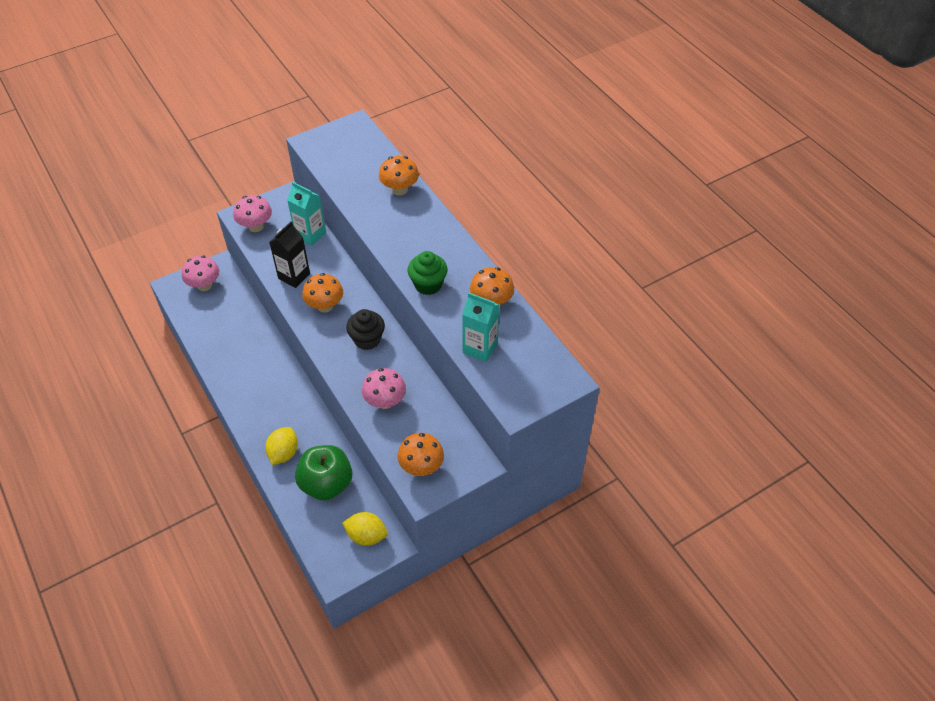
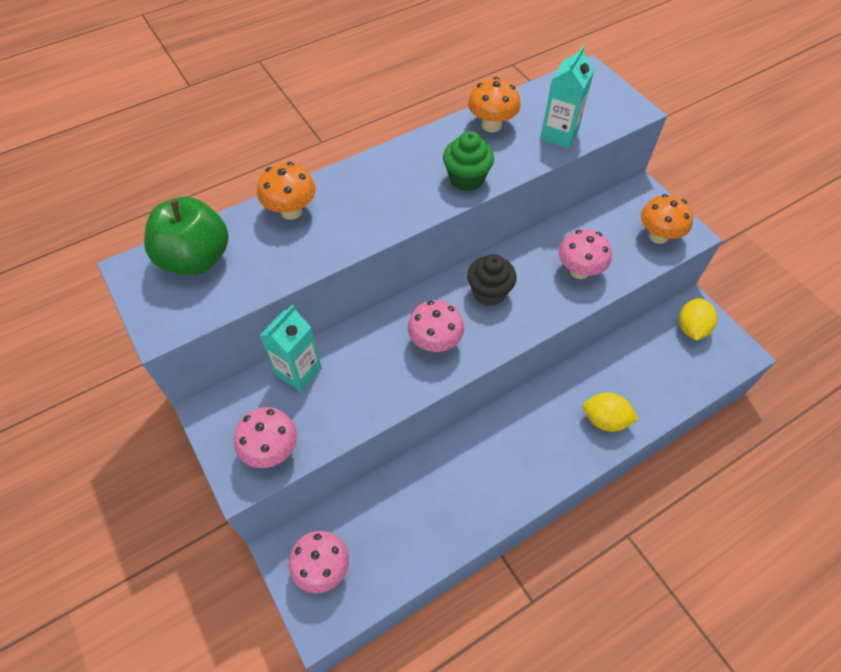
camera: 90 degrees left, 5 degrees up
(294, 276) = (379, 385): black carton -> none
(325, 306) = (435, 342): orange mushroom -> pink mushroom
(326, 484) = (637, 370): green apple -> green apple (196, 259)

